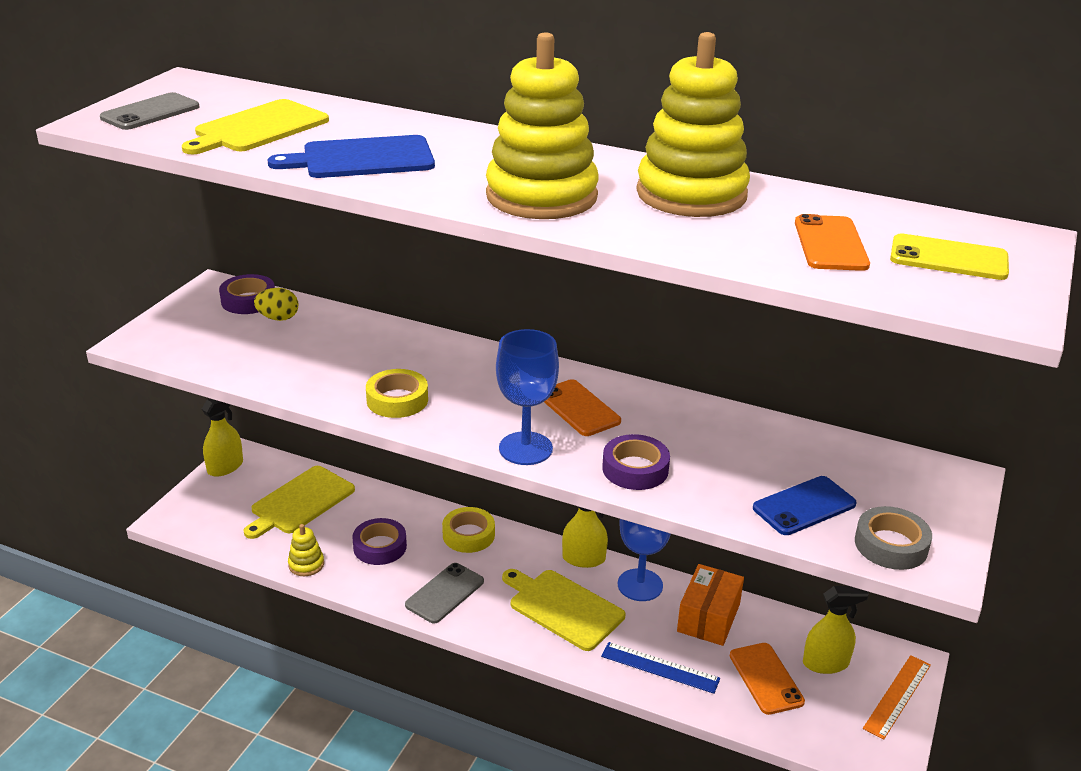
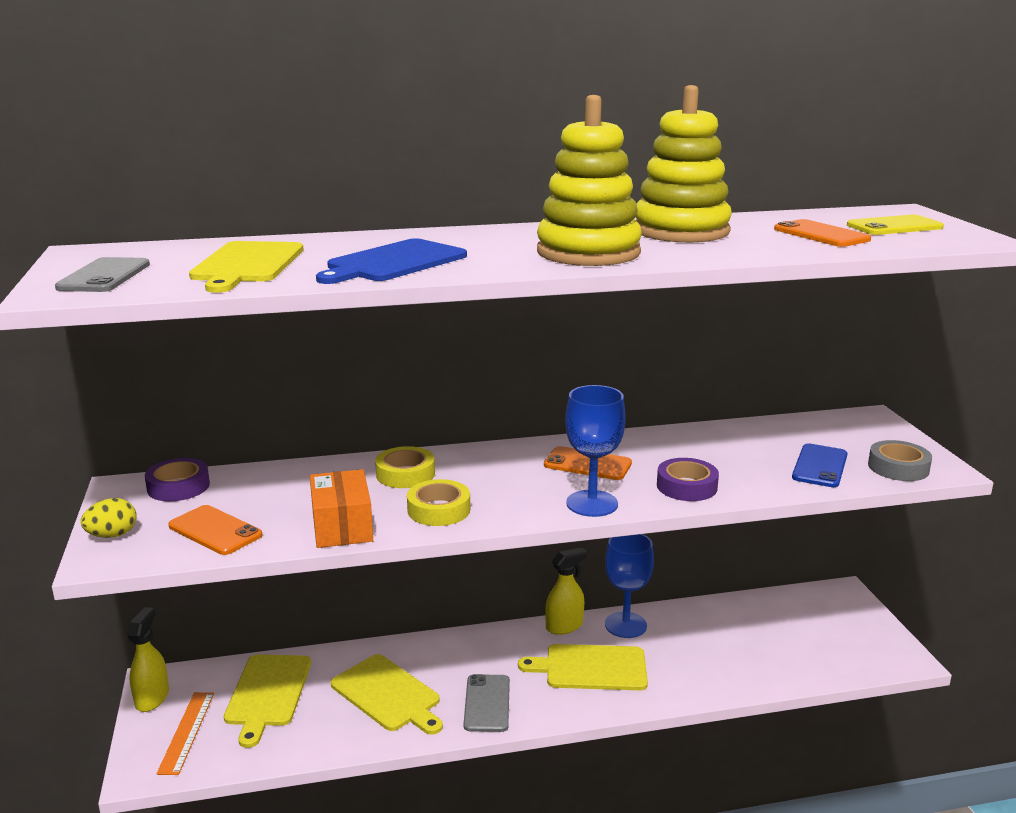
camera: 35 degrees left, 10 degrees down
(278, 318) = (231, 490): yellow egg -> yellow egg (112, 535)
(306, 564) = (335, 741): yellow stacking toy -> none
(380, 547) = (387, 695): purple tape -> yellow cutting board
(468, 535) = (454, 650): yellow tape -> yellow tape (405, 474)
(660, 667) = (706, 674): blue ruler -> none
(708, 618) = (696, 624): orange box -> orange box (342, 526)
(766, 678) = (779, 645): orange phone -> orange phone (215, 530)
(826, 663) = (800, 617): yellow spray bottle -> none
(897, 696) = (862, 616): orange ruler -> orange ruler (186, 732)

